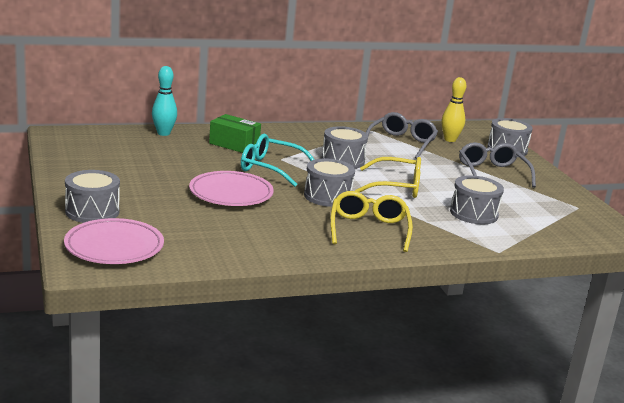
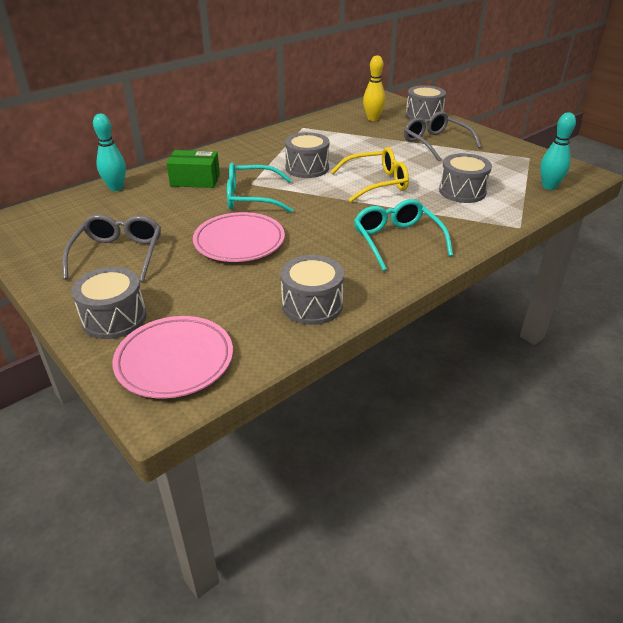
camera: 20 degrees left, 15 degrees up
(327, 196) = (329, 214): grey drum -> grey drum (312, 305)
(369, 229) = (397, 240): yellow glasses -> turquoise glasses
(402, 143) = (338, 133): grey glasses -> grey glasses (118, 254)
(569, 233) = (549, 186): none -> turquoise bowling pin

